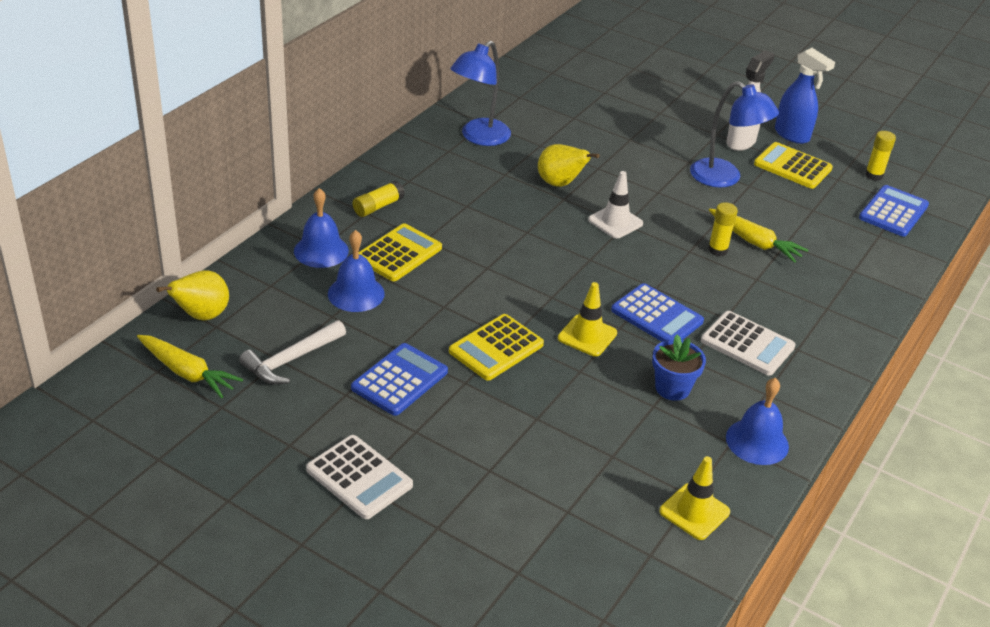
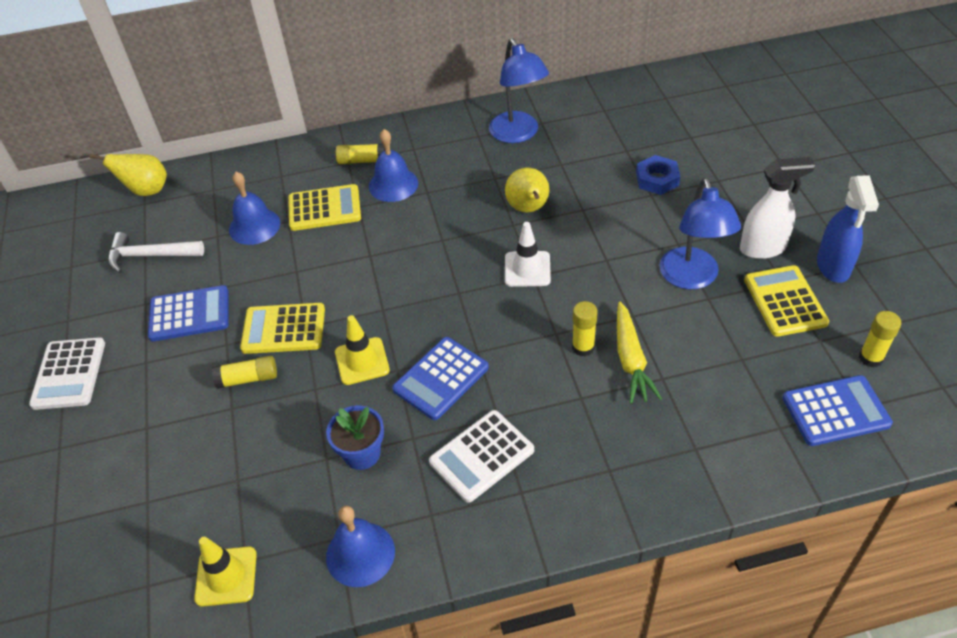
camera: 50 degrees right, 10 degrees up
(187, 373) = (86, 229): yellow carrot -> none
(321, 250) = (278, 178): blue bell -> blue bell (393, 184)
(479, 137) = (518, 134): blue lamp -> blue lamp turned 105 degrees counterclockwise
(519, 393) = (248, 379): none -> yellow glue stick
(620, 128) = (657, 179): none -> blue nut
(656, 316) = (441, 378): blue calculator -> blue calculator turned 45 degrees clockwise
(747, 344) = (481, 456): white calculator -> white calculator turned 60 degrees clockwise

